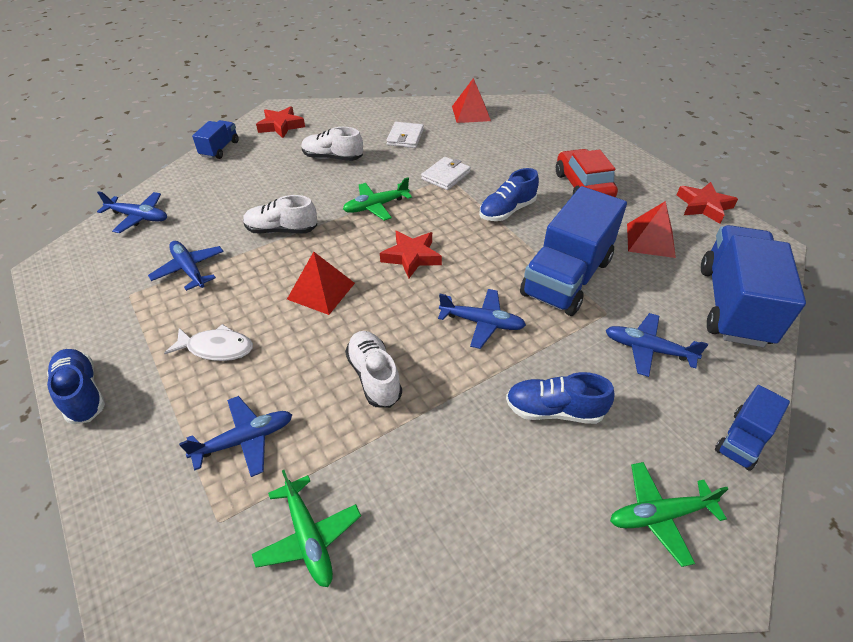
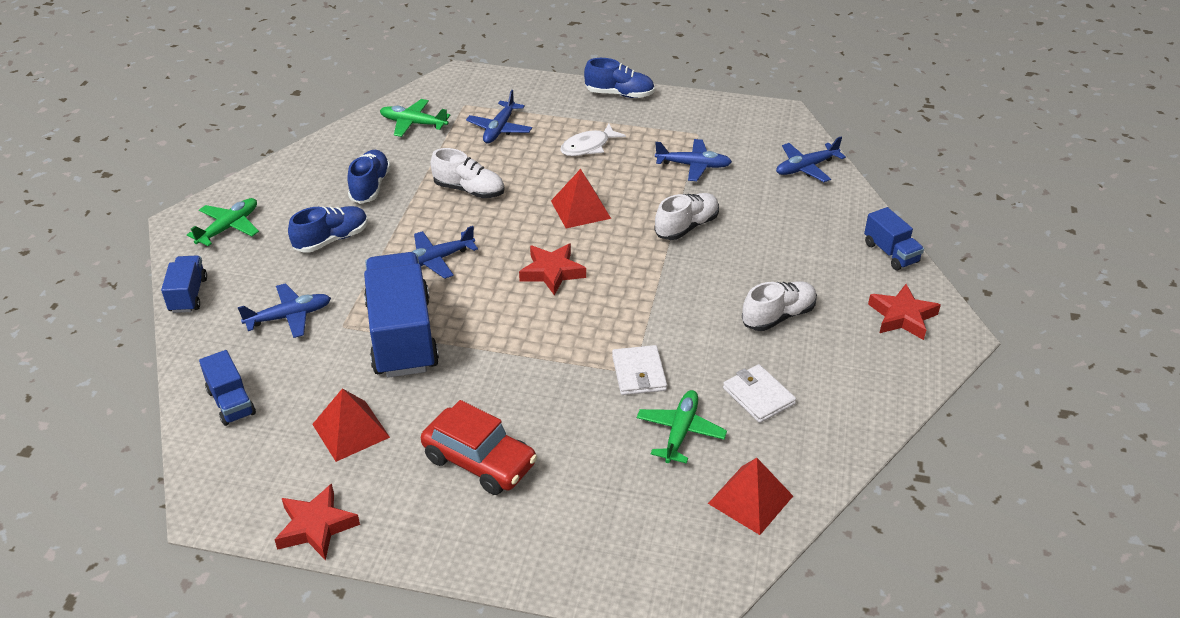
camera: 135 degrees right, 5 degrees down
(376, 206) = (650, 295): green plane -> green plane (680, 432)
(507, 211) = (526, 371): blue shoe -> blue shoe (370, 186)
(732, 305) = (231, 402): blue truck -> blue truck, size x0.49

